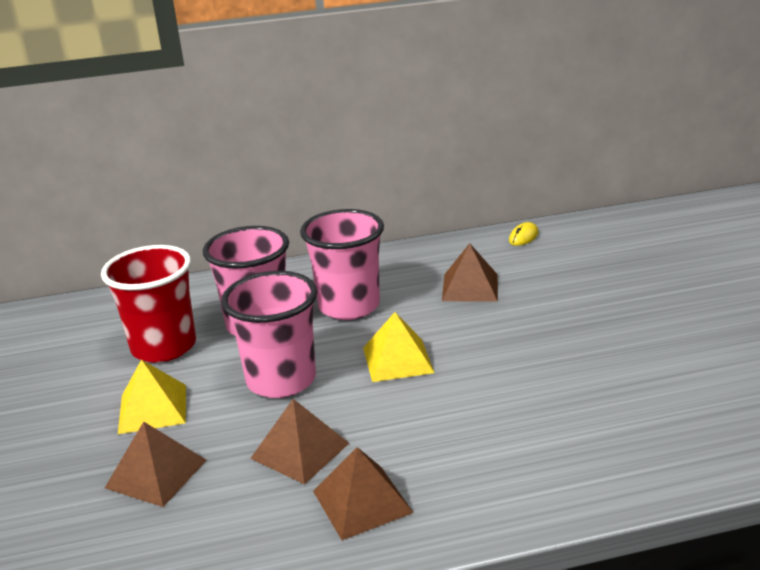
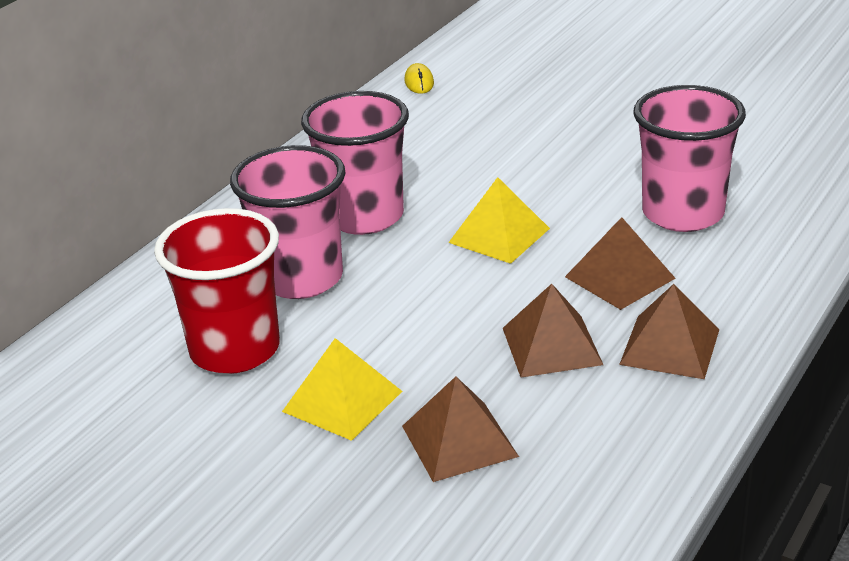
camera: 45 degrees left, 5 degrees up
(281, 380) = (424, 308): pink cup -> pink cup (683, 213)
(470, 287) = (450, 146): brown pyramid -> brown pyramid (619, 277)

